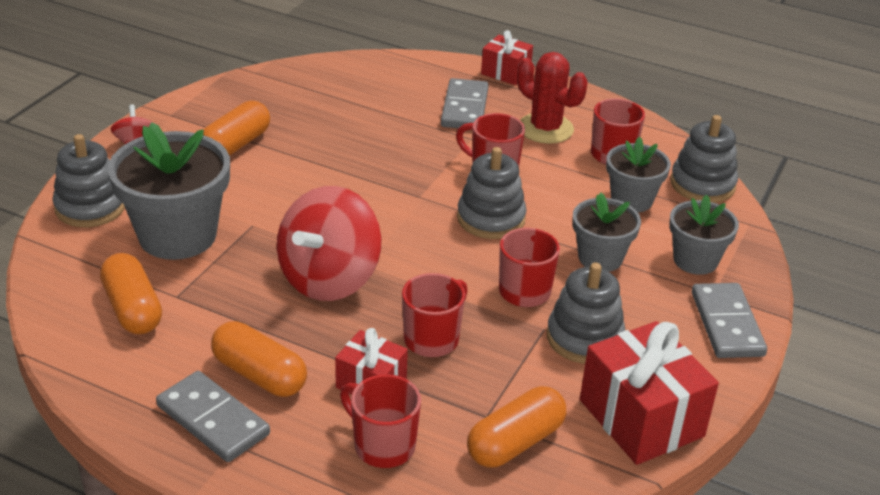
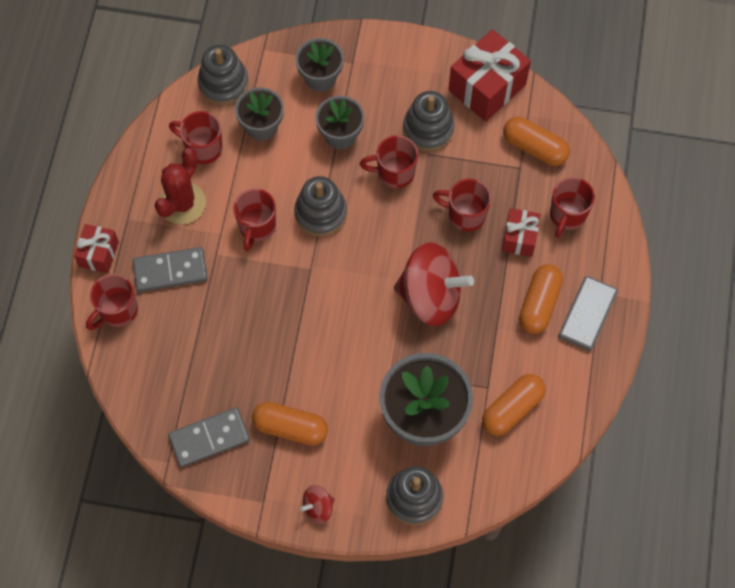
camera: 105 degrees left, 30 degrees up
(435, 72) = (117, 311): none -> red mug
(727, 324) = (381, 52): grey domino -> grey domino (209, 438)

